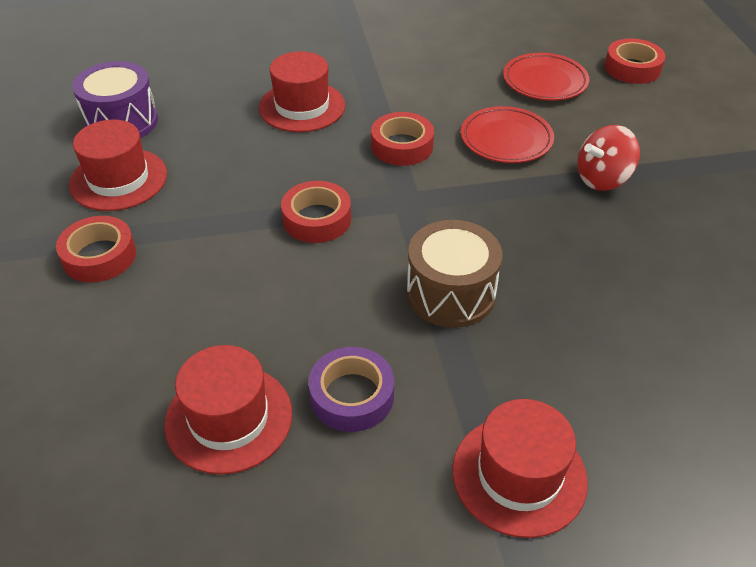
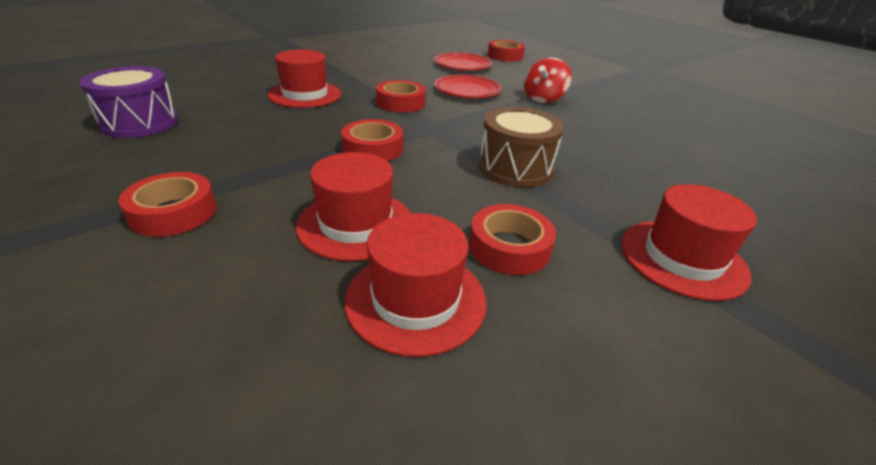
camera: 30 degrees left, 10 degrees down
(118, 179) = (160, 157): red hat -> red hat (356, 224)
(352, 396) = (509, 247): purple tape -> red tape

